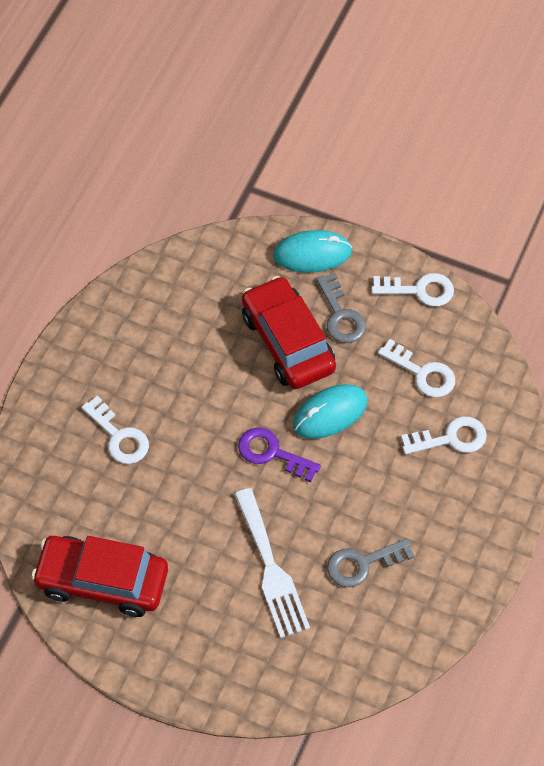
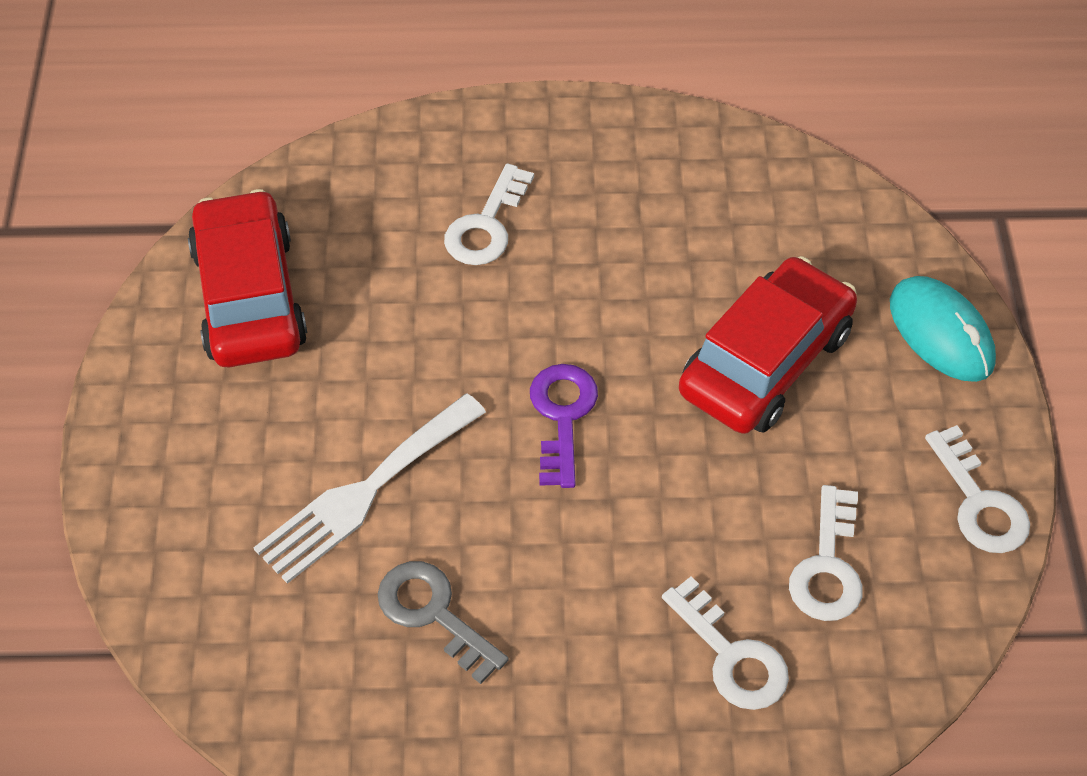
camera: 65 degrees right, 5 degrees down
(330, 413) = (675, 466): turquoise mouse -> none
(341, 315) = (858, 412): grey key -> none

